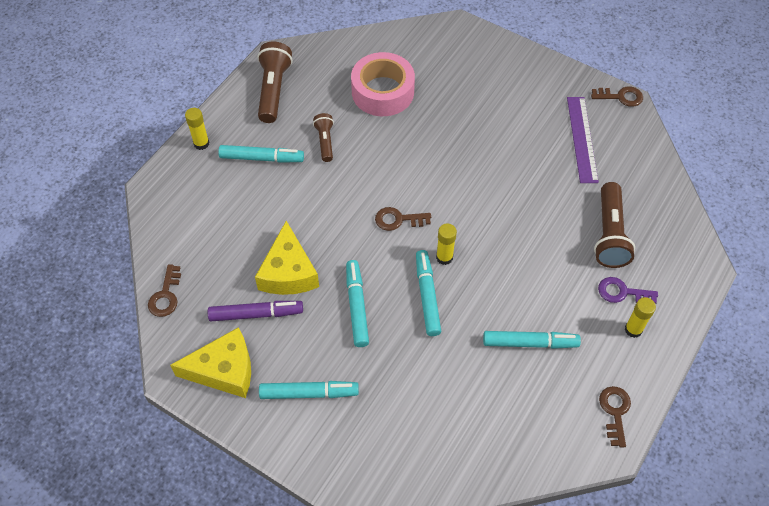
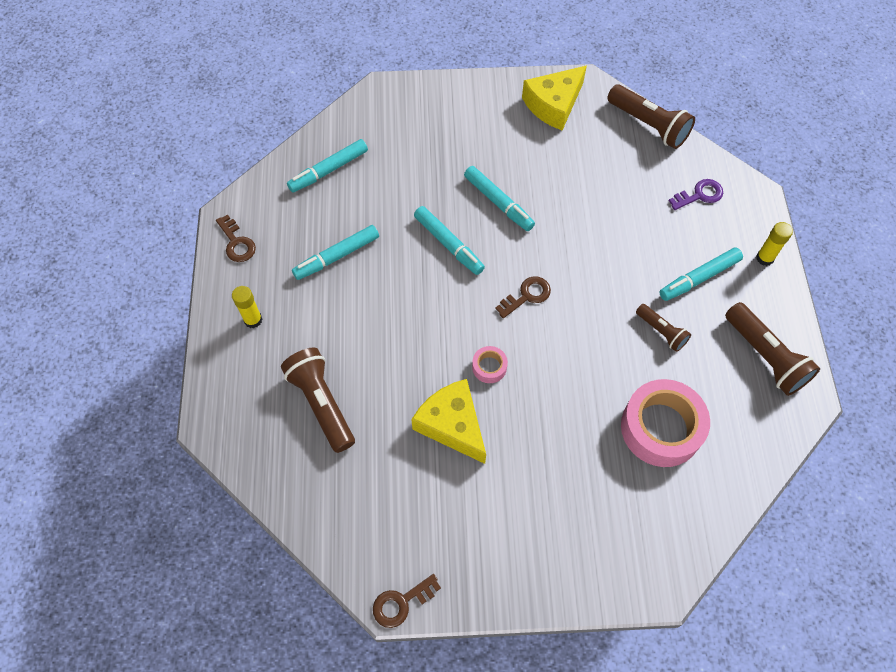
camera: 145 degrees right, 5 degrees up
(165, 295) = (649, 125): brown key -> brown flashlight
(256, 314) = (569, 152): purple marker -> none
(288, 272) = (576, 196): yellow cheese -> yellow cheese (452, 425)
(309, 393) = (480, 125): turquoise marker -> turquoise marker (328, 170)
(444, 257) = (459, 286): yellow glue stick -> none
(467, 189) = (489, 367): none -> pink tape
(582, 139) = (412, 506): purple ruler -> none
(622, 292) = (279, 349): purple key -> purple key (699, 195)

